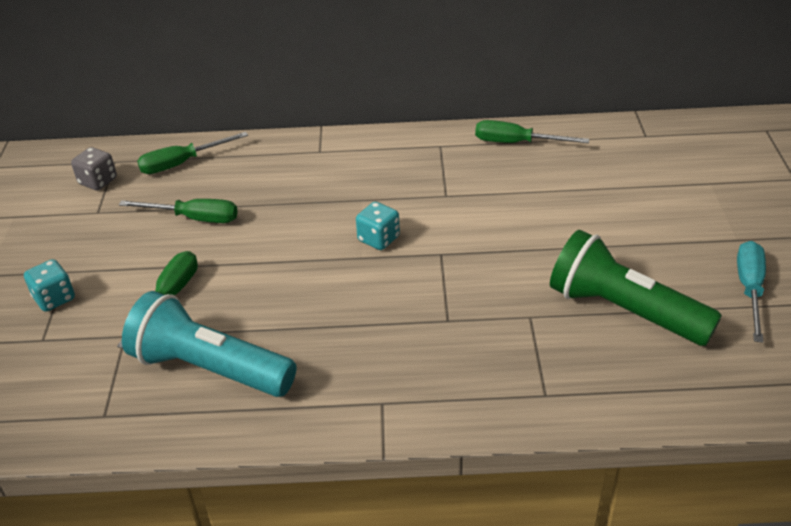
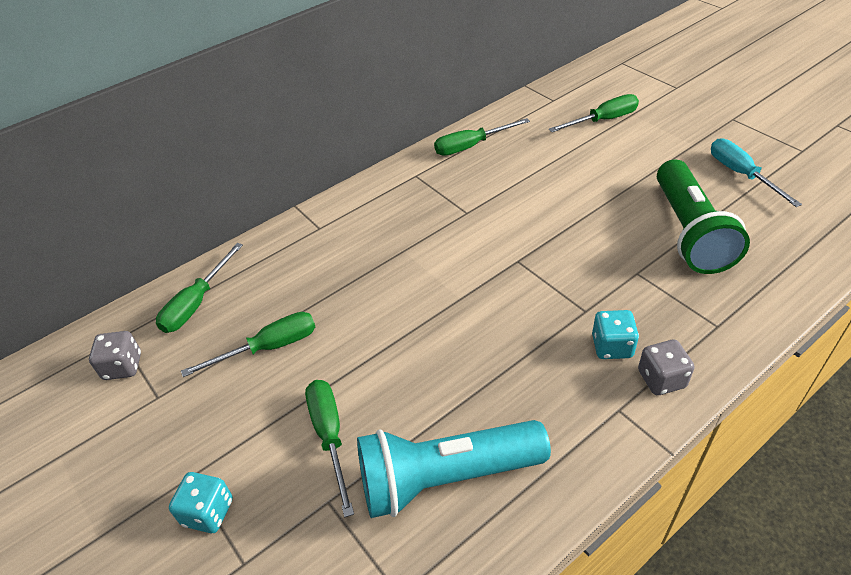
camera: 35 degrees left, 5 degrees up
(378, 239) = (456, 275): turquoise dice -> turquoise dice (612, 346)
(443, 403) = (661, 379): none -> grey dice
(624, 310) = (689, 232): green flashlight -> green flashlight turned 90 degrees counterclockwise
(672, 175) = (603, 120): none -> green screwdriver

